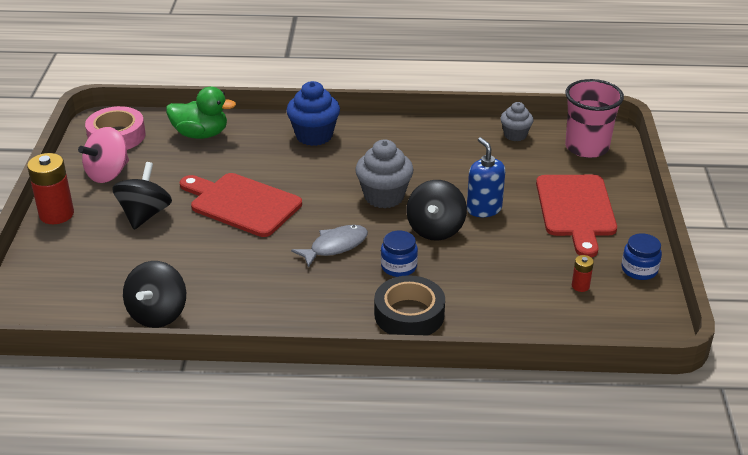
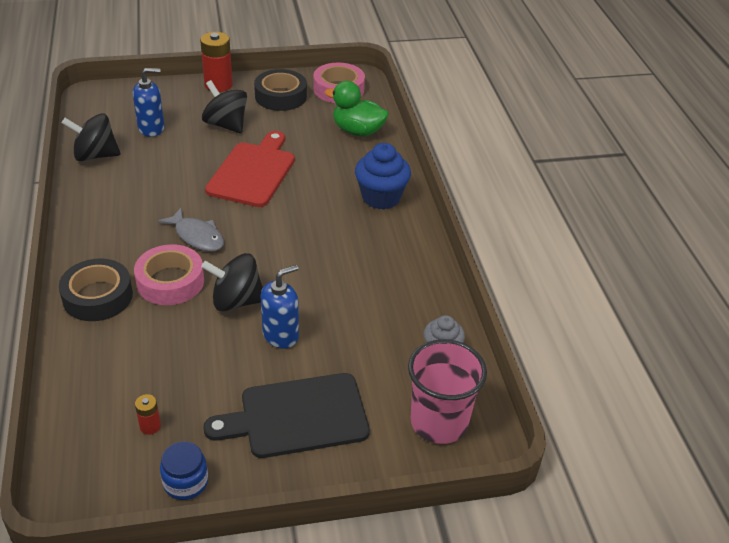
camera: 75 degrees right, 5 degrees up
(108, 173) = (281, 96): pink spinning top -> black tape
(123, 269) = (151, 128): none -> blue soap dispenser
(145, 215) = (226, 125): black spinning top -> black spinning top turned 135 degrees counterclockwise
(201, 134) = (357, 131): green duck -> green duck turned 120 degrees clockwise
(384, 196) = (286, 258): grey cupcake -> none
(399, 266) = (170, 281): blue jar -> pink tape
(576, 209) = (297, 417): red cutting board -> black cutting board

